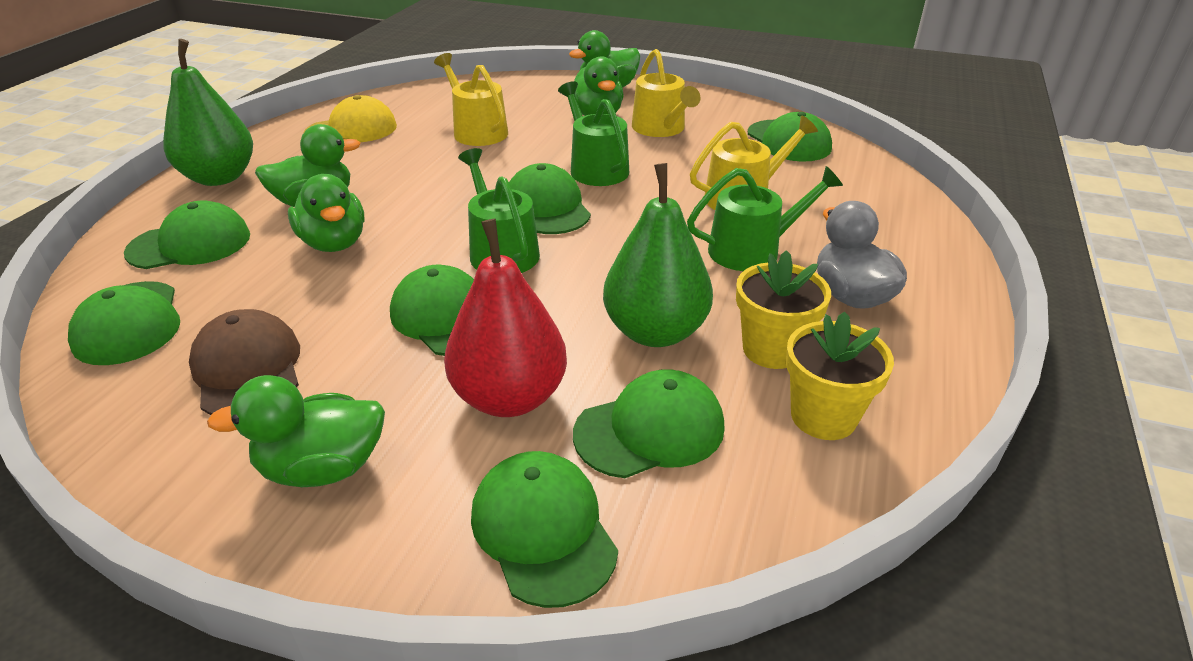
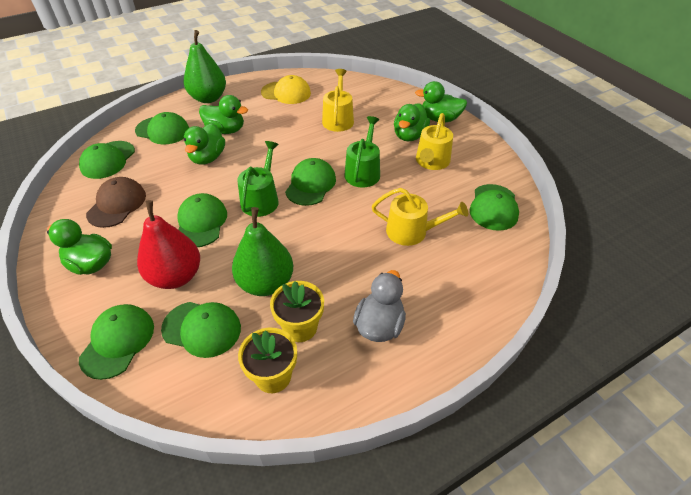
camera: 40 degrees right, 10 degrees up
(752, 250) = (370, 267): green watering can -> none

